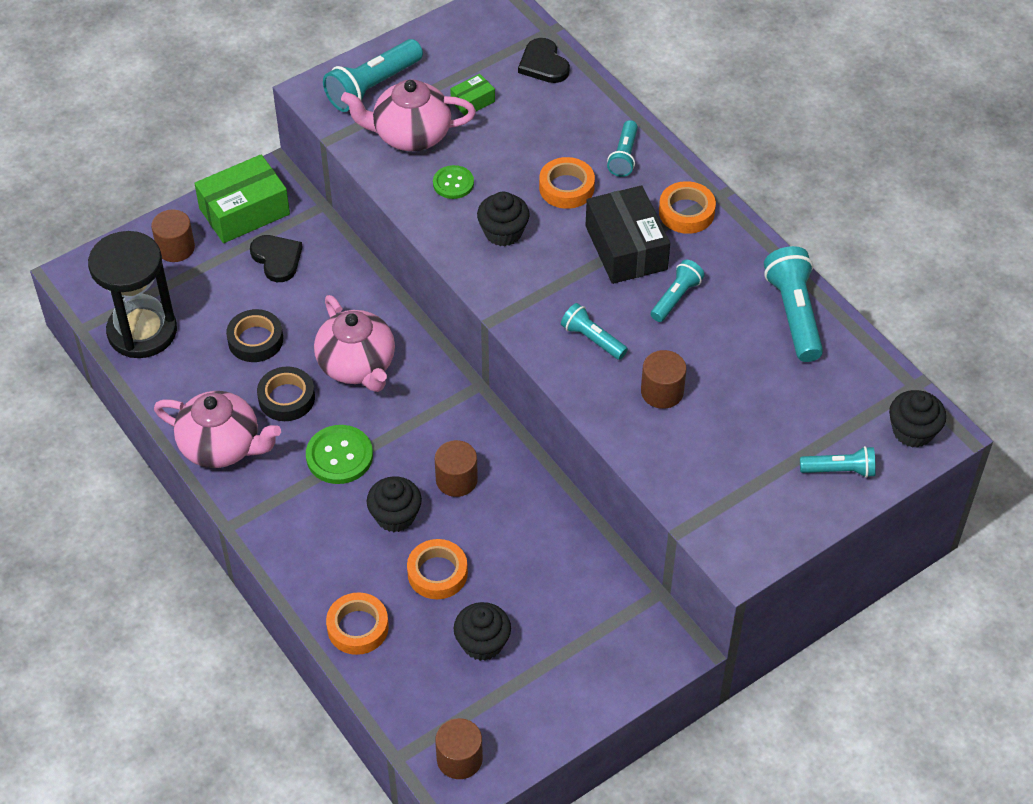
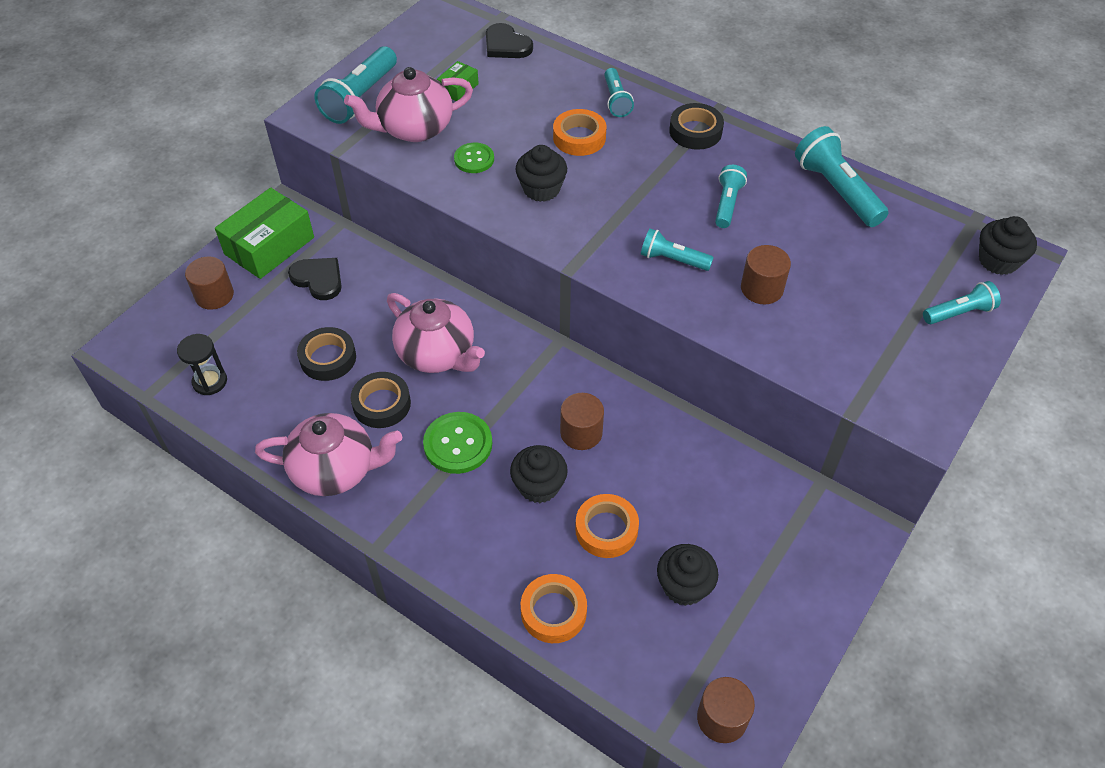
camera: 20 degrees left, 0 degrees up
(142, 331) = (210, 381): black hourglass -> black hourglass, size x0.48
(626, 248) = (659, 174): black box -> none
(686, 212) = (695, 131): orange tape -> black tape

